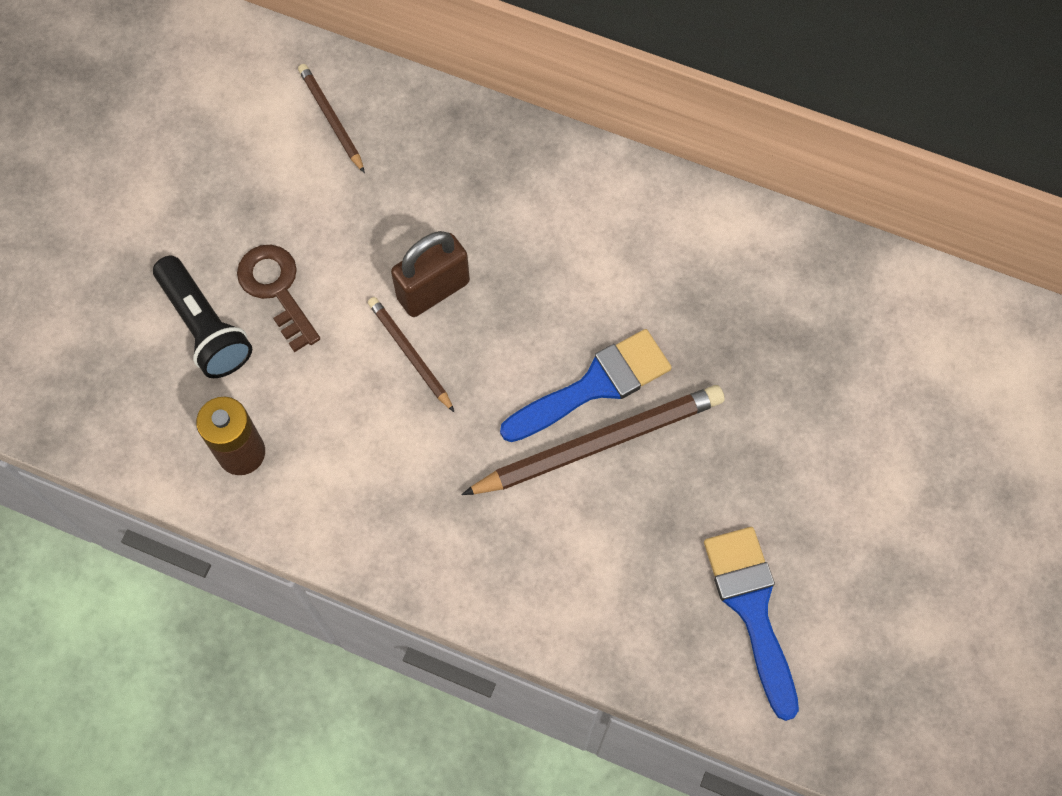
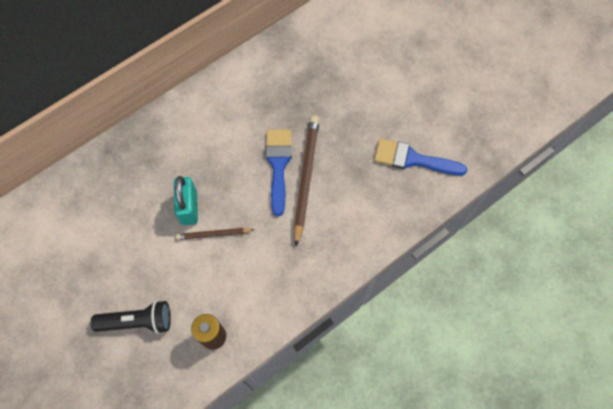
camera: 60 degrees left, 0 degrees up
(277, 289) = (141, 277): brown key -> none
(331, 119) = (70, 207): brown pencil -> none
(433, 290) = (189, 207): brown padlock -> turquoise padlock

